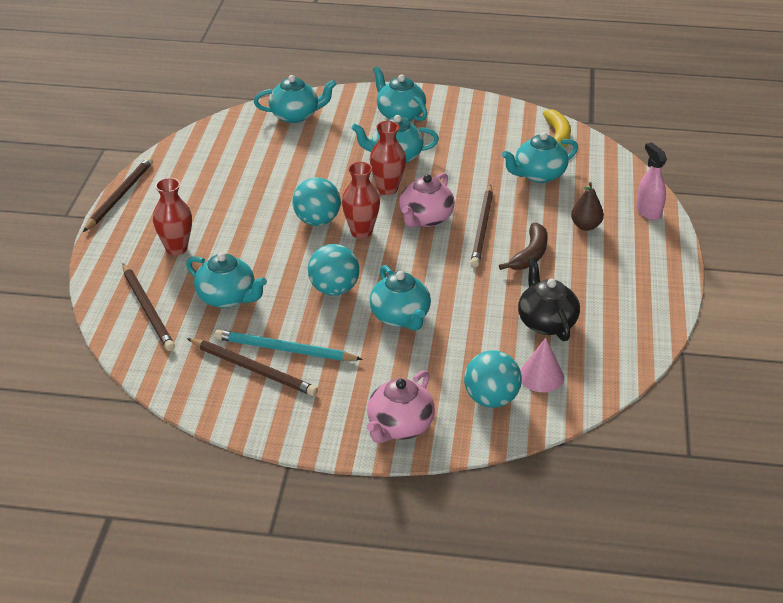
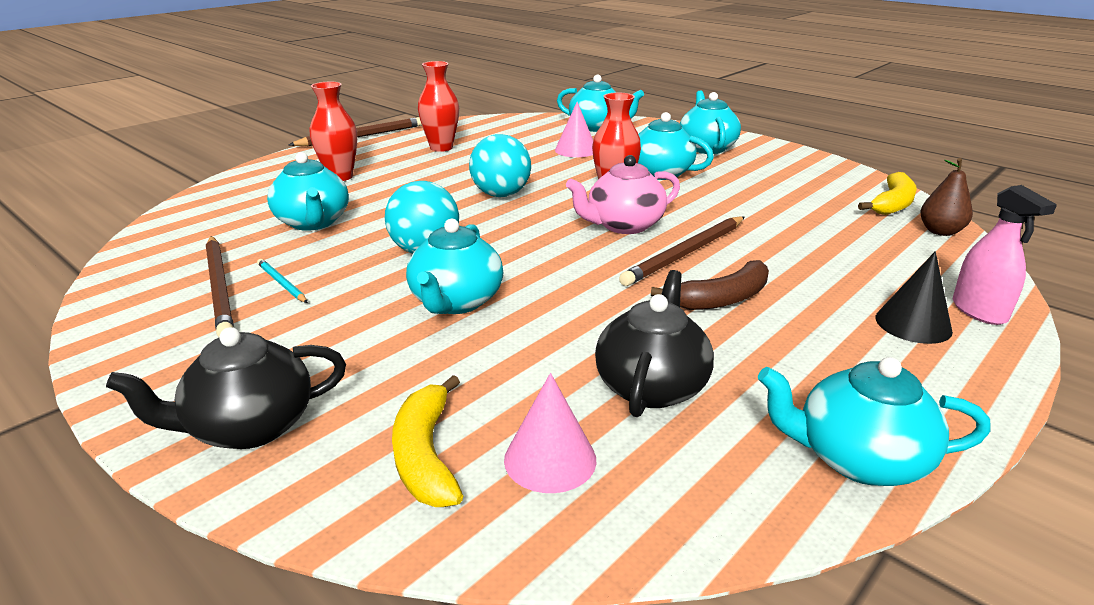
camera: 35 degrees right, 10 degrees down
(147, 309) = (234, 207): brown pencil -> none
(285, 350) = (282, 283): turquoise pencil -> turquoise pencil, size x0.51
(311, 151) = (576, 150): none -> pink cone
(361, 232) = (533, 215): red vase -> red vase (441, 148)
(399, 427) = (249, 427): pink teapot -> black teapot
(491, 399) = (426, 455): turquoise ball -> yellow banana
(539, 175) = (827, 229): turquoise teapot -> turquoise teapot (858, 459)
(585, 226) = (847, 295): brown pear -> brown pear (940, 231)
(626, 233) = (913, 324): none -> black cone
(648, 211) = (979, 311): pink spray bottle -> pink spray bottle turned 150 degrees clockwise

